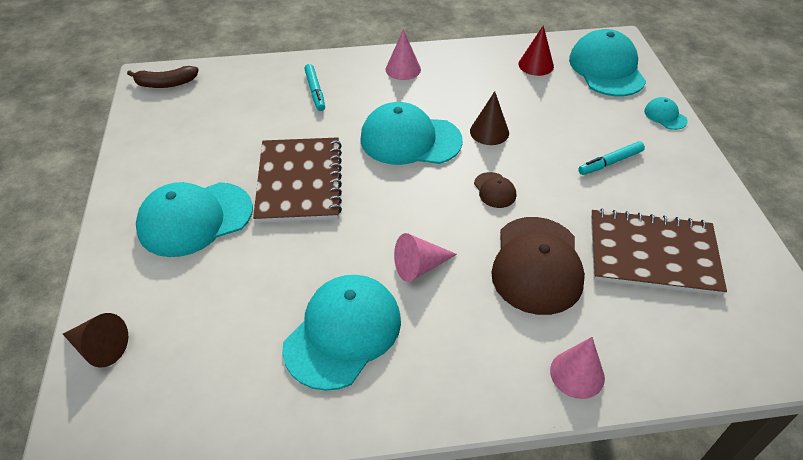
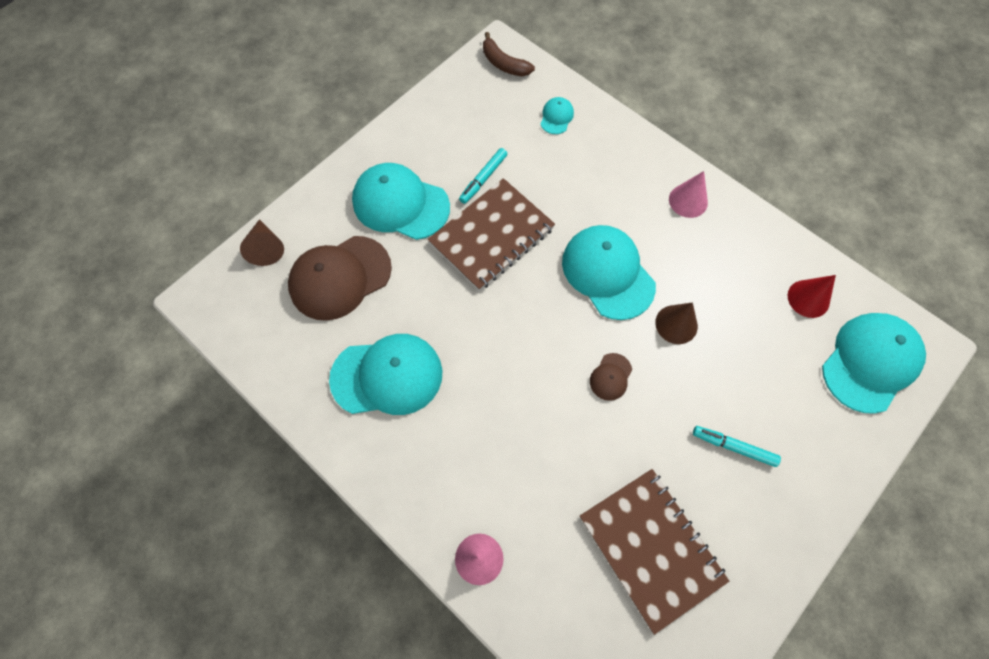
camera: 50 degrees right, 20 degrees up
(315, 91) = (595, 163): turquoise marker -> turquoise marker (483, 179)
(420, 266) = (484, 380): pink cone -> none
(537, 265) = (559, 463): brown cap -> brown cap (340, 278)
(665, 116) = (851, 458): turquoise cap -> turquoise cap (556, 117)

